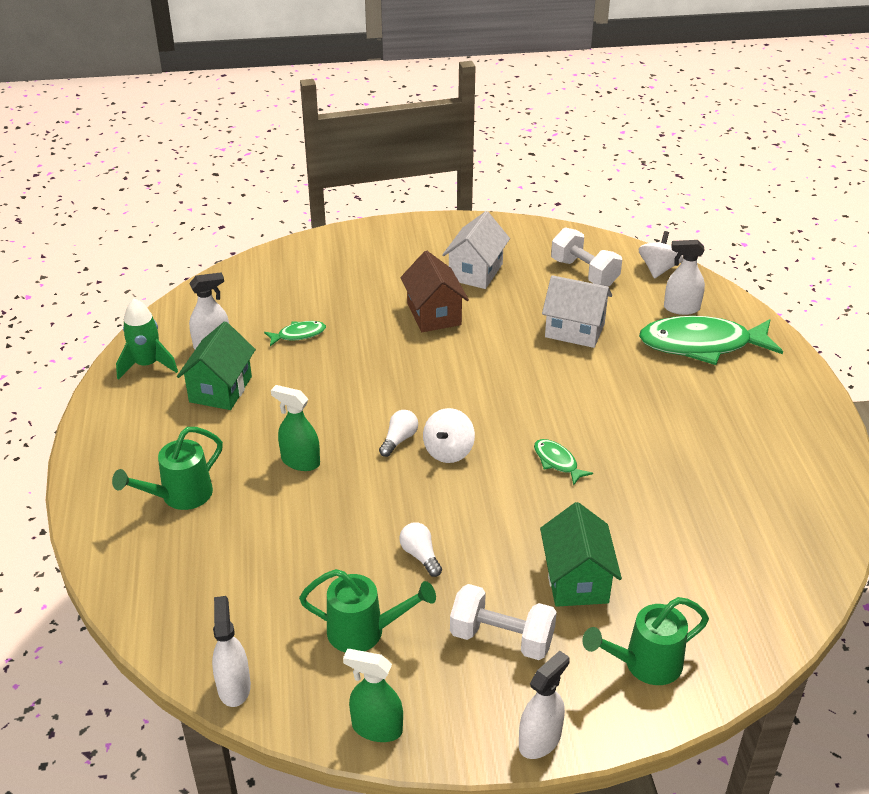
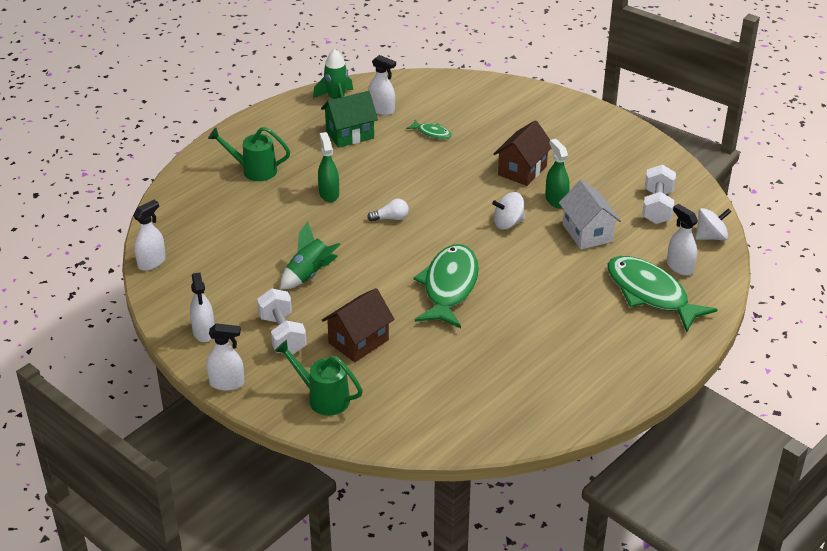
camera: 50 degrees right, 0 degrees up
(364, 631) = (233, 284): green watering can -> none
(376, 728) = (176, 322): green spray bottle -> green spray bottle (556, 200)
(420, 555) = (309, 274): white light bulb -> green rocket
(423, 709) = (204, 332): none -> white spray bottle
(448, 451) = (405, 241): white spinning top -> white spinning top (508, 223)
(475, 272) = (589, 163): white house -> none
(557, 462) = (449, 287): green fish -> green fish, size x2.25
(576, 580) = (358, 341): green house -> brown house

